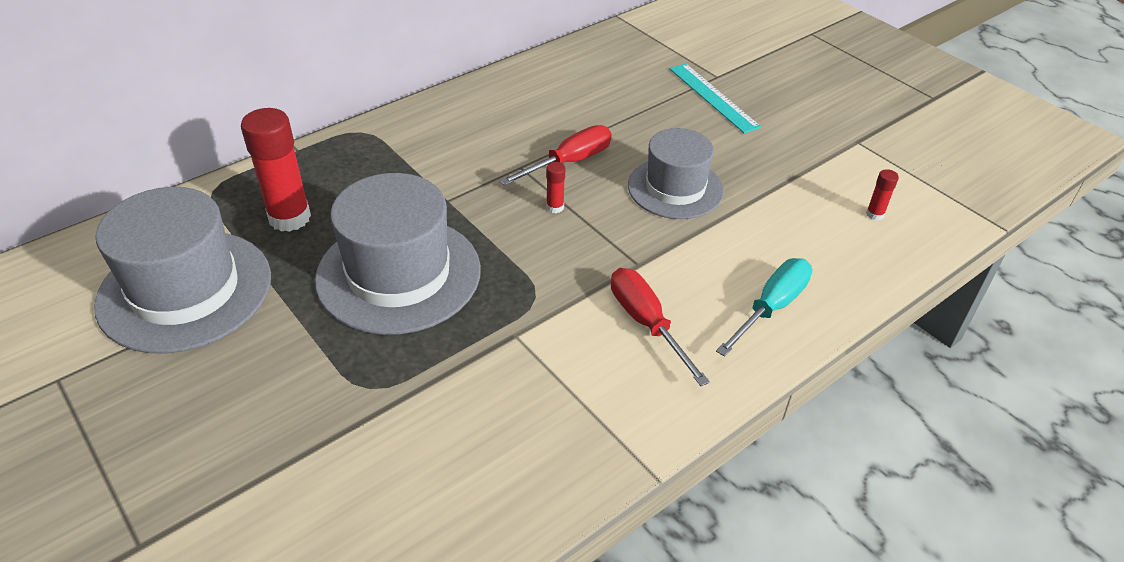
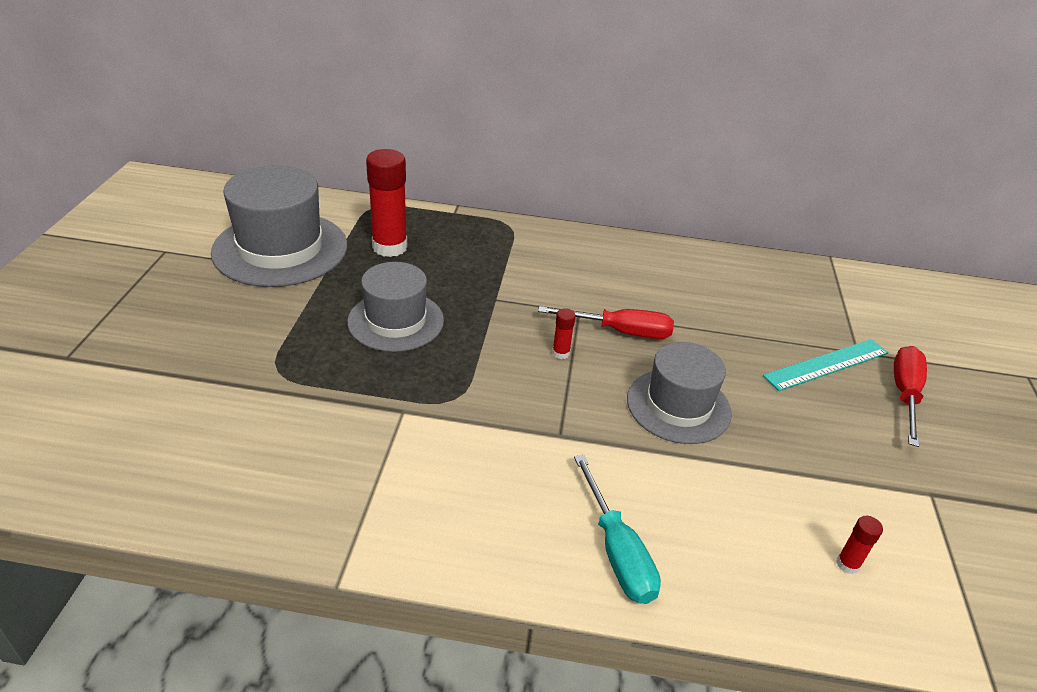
camera: 45 degrees right, 5 degrees down
(398, 274) = (396, 321): grey hat -> grey hat, size x0.66
(646, 323) = (499, 478): red screwdriver -> red screwdriver (904, 394)
(713, 97) = (826, 364): turquoise ruler -> turquoise ruler turned 45 degrees clockwise
(771, 307) = (617, 551): turquoise screwdriver -> turquoise screwdriver turned 75 degrees clockwise

